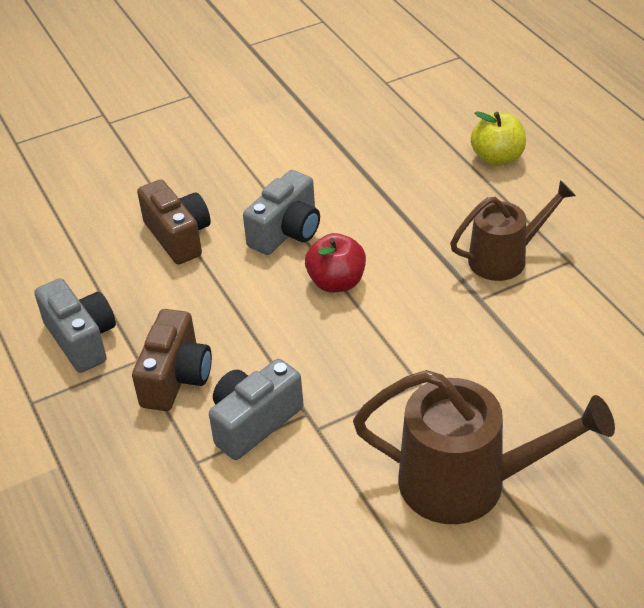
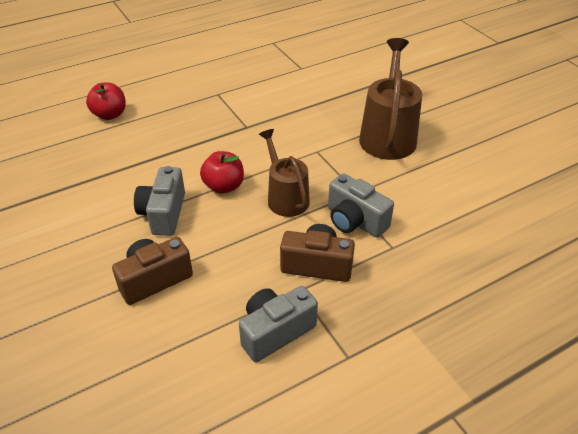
camera: 95 degrees left, 0 degrees up
(287, 232) = (163, 213): grey camera -> grey camera turned 120 degrees counterclockwise
(497, 158) = (110, 115): yellow apple -> red apple
(505, 258) = (211, 116): brown watering can -> brown watering can (285, 197)

